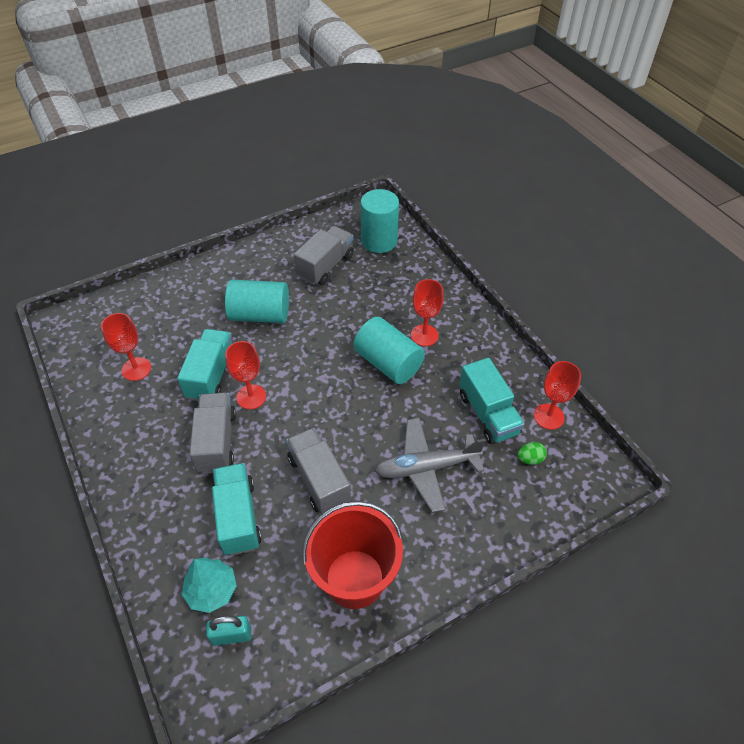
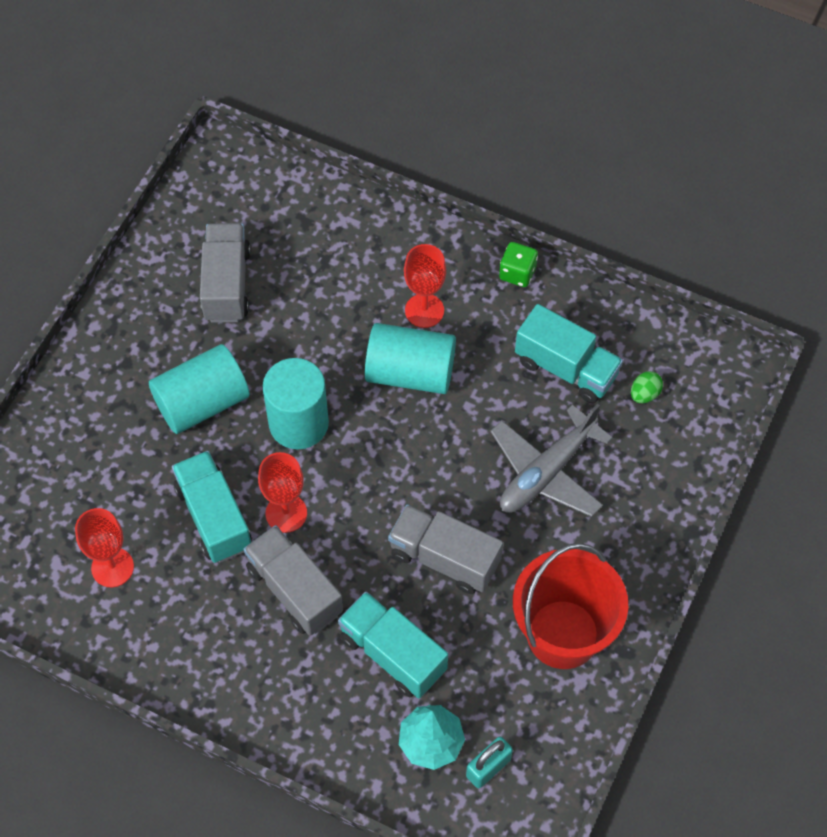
camera: 35 degrees left, 10 degrees up
(379, 241) = (265, 206): turquoise cylinder -> turquoise cylinder (298, 423)
(498, 345) = (517, 273): none -> green dice
(548, 416) = (631, 331): red goblet -> none

